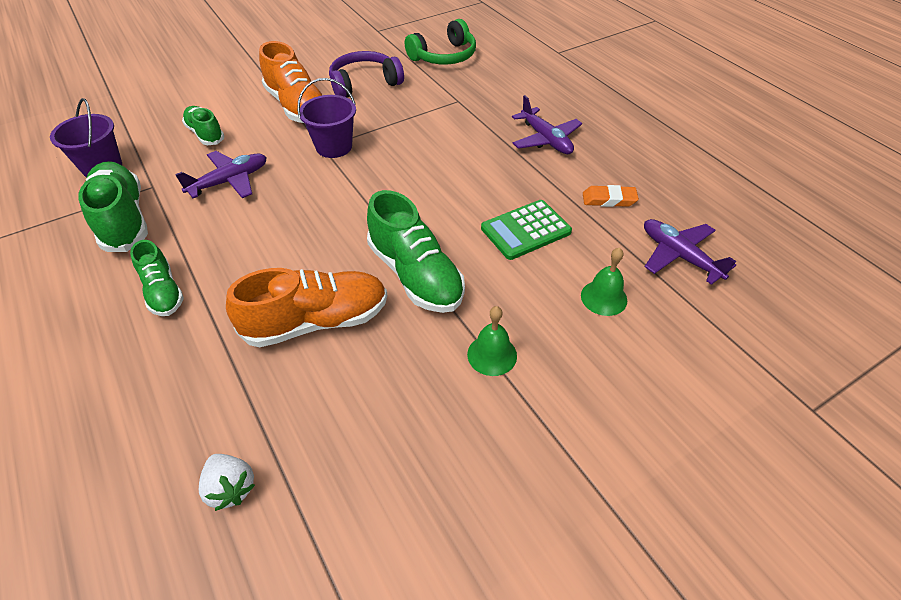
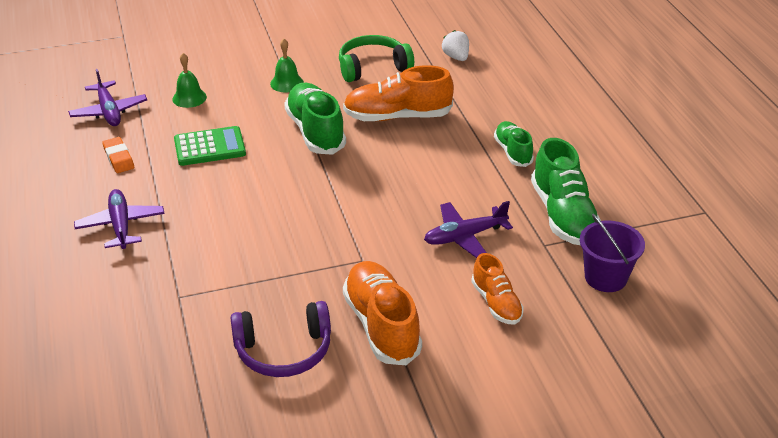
camera: 165 degrees left, 10 degrees down
(205, 134) = (496, 303): green shoe -> orange shoe
(334, 147) = (350, 258): purple bucket -> none
(444, 56) = (146, 386): green headphones -> green headphones (373, 67)
(609, 199) = (118, 158): orange eraser -> orange eraser turned 45 degrees clockwise

